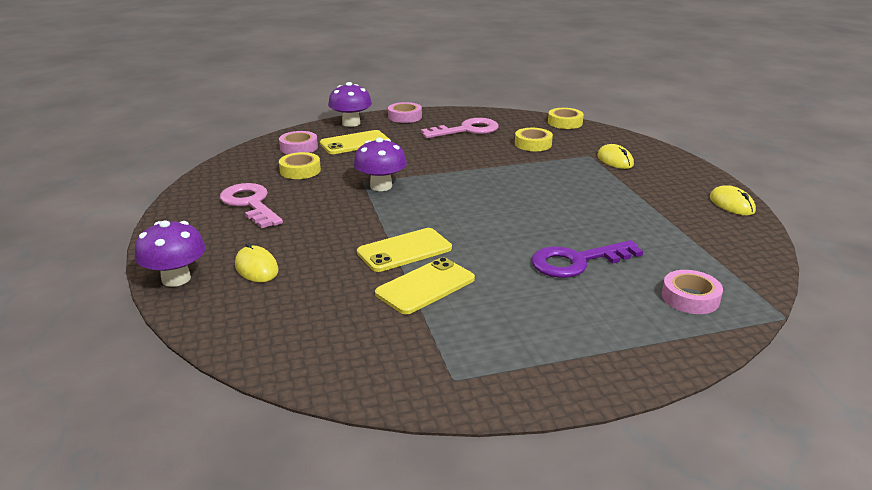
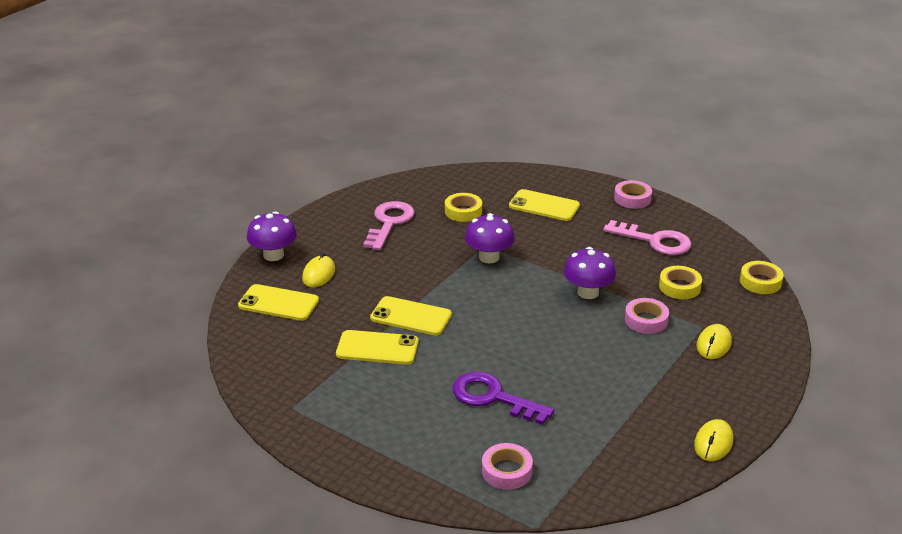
camera: 50 degrees right, 5 degrees up
(260, 310) = (278, 303): none -> yellow phone
(299, 147) = (498, 188): pink tape -> pink tape (646, 320)
(351, 123) = (577, 183): purple mushroom -> purple mushroom (588, 292)

